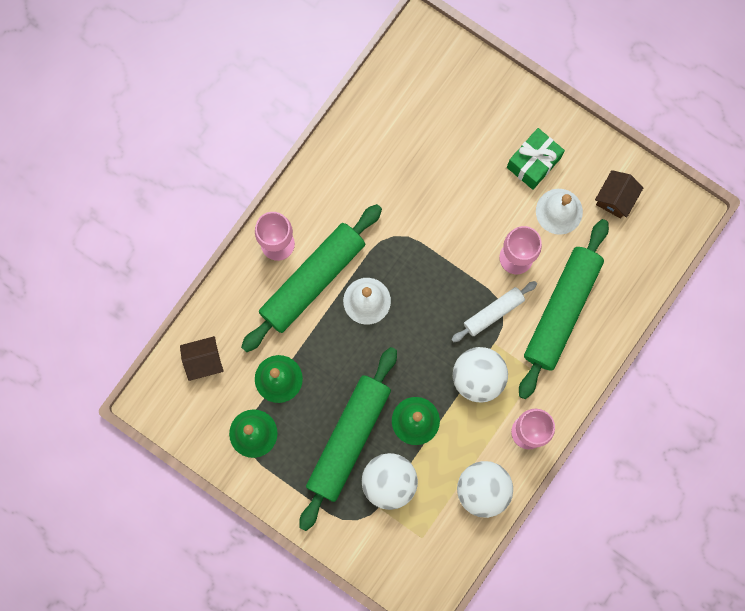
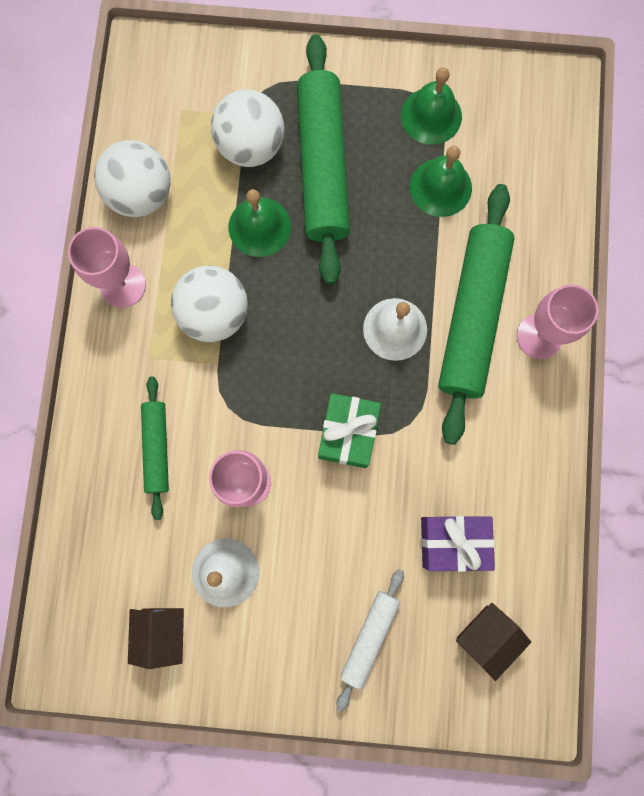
camera: 150 degrees right, 0 degrees up
(204, 361) = (535, 160): brown house -> brown house (486, 636)
(410, 152) = (452, 542): none -> purple gift
(493, 313) = (238, 399): white rolling pin -> white rolling pin (369, 637)
(533, 163) = (291, 618): green gift -> green gift (348, 434)
(561, 310) = (157, 448): green rolling pin -> green rolling pin, size x0.52

